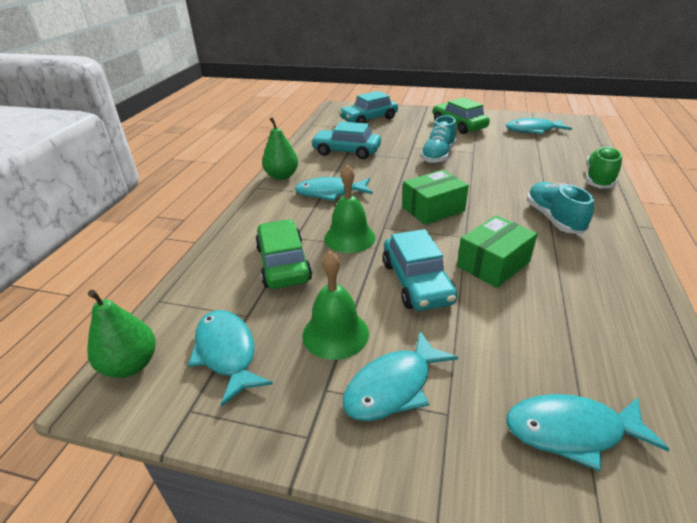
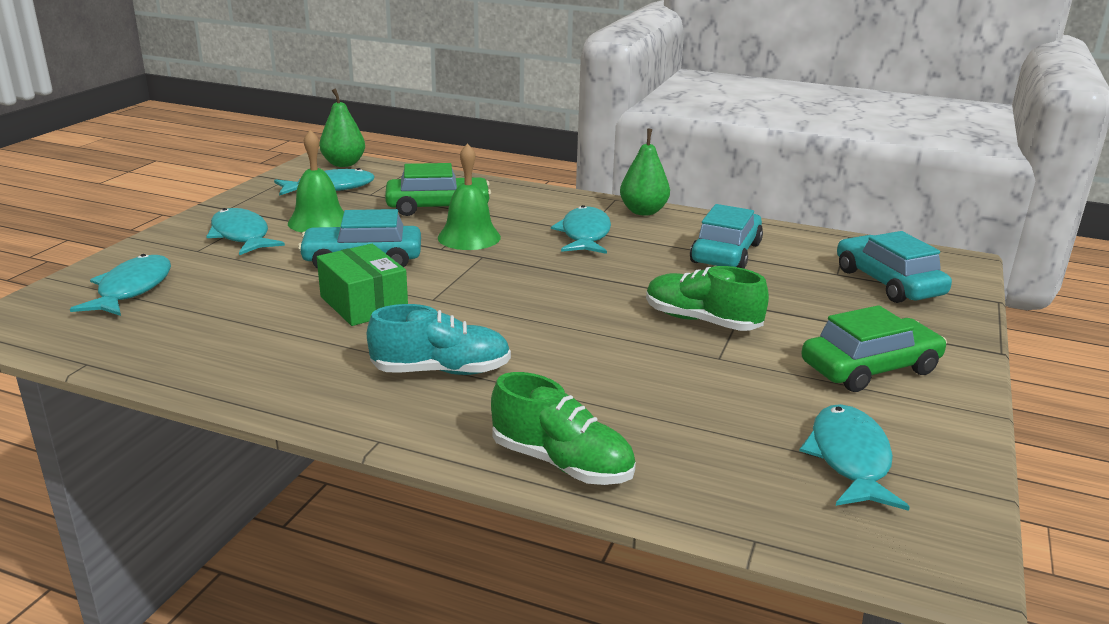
camera: 95 degrees right, 10 degrees down
(433, 209) = (512, 289): green box -> none
(438, 155) = (701, 321): turquoise shoe -> green shoe

